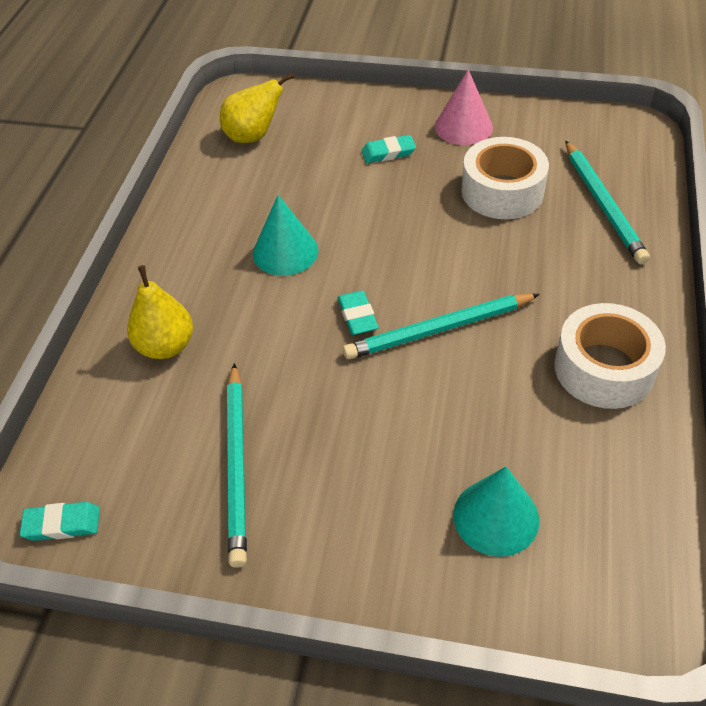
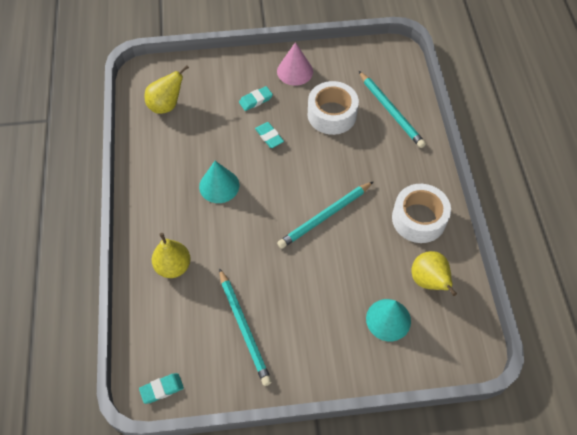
camera: 20 degrees left, 10 degrees up
(357, 316) = (277, 219): turquoise eraser -> turquoise eraser (269, 136)
(593, 472) = (429, 281): none -> yellow pear

